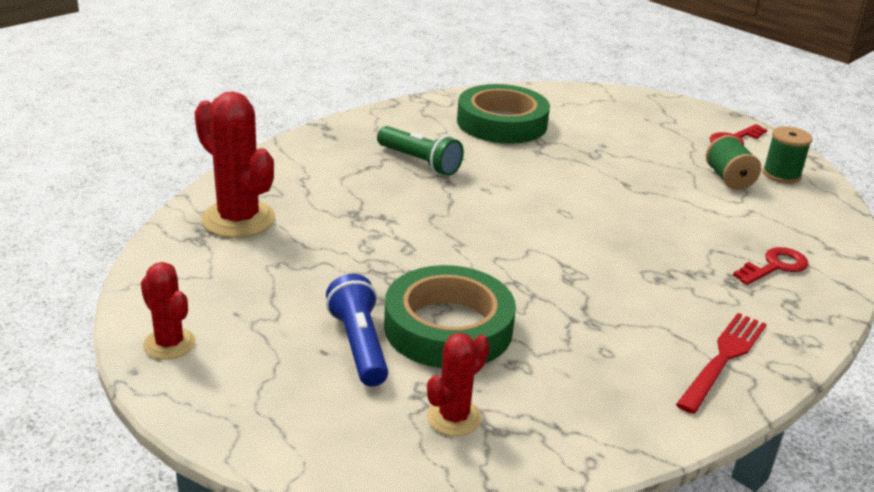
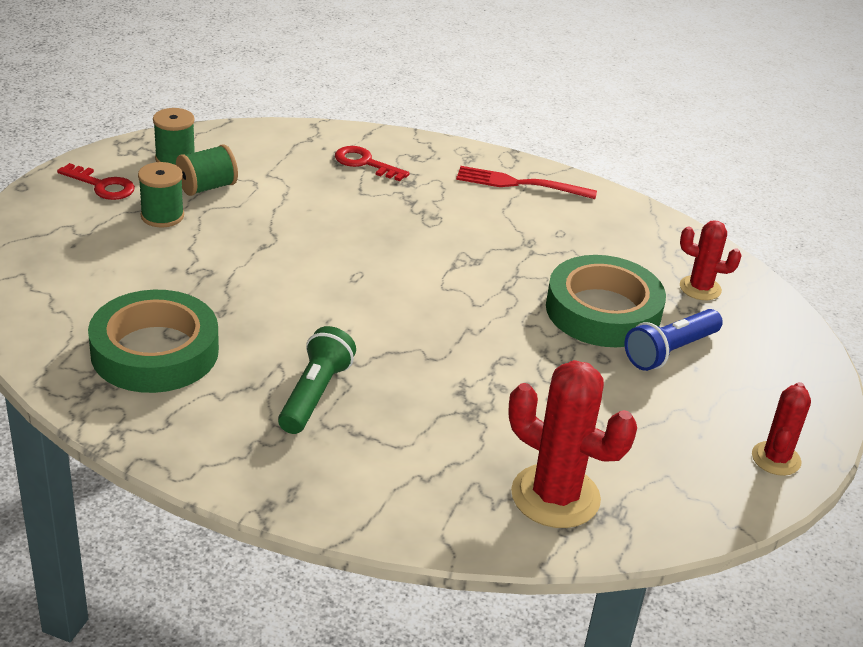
camera: 115 degrees left, 5 degrees up
(238, 219) = (555, 496): red cactus -> red cactus turned 75 degrees counterclockwise
(682, 154) = (162, 216): none -> green spool

